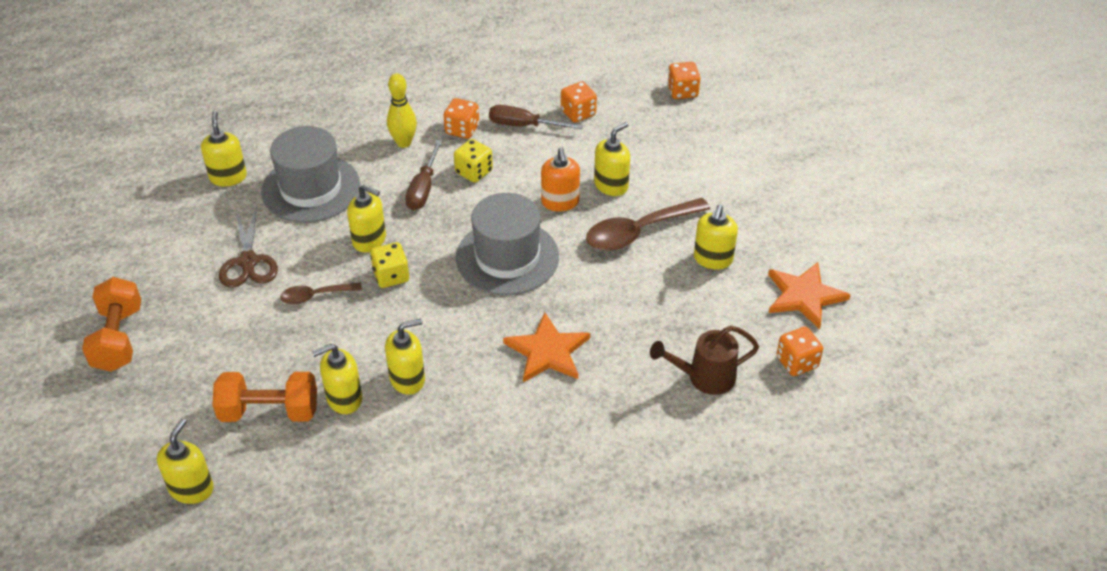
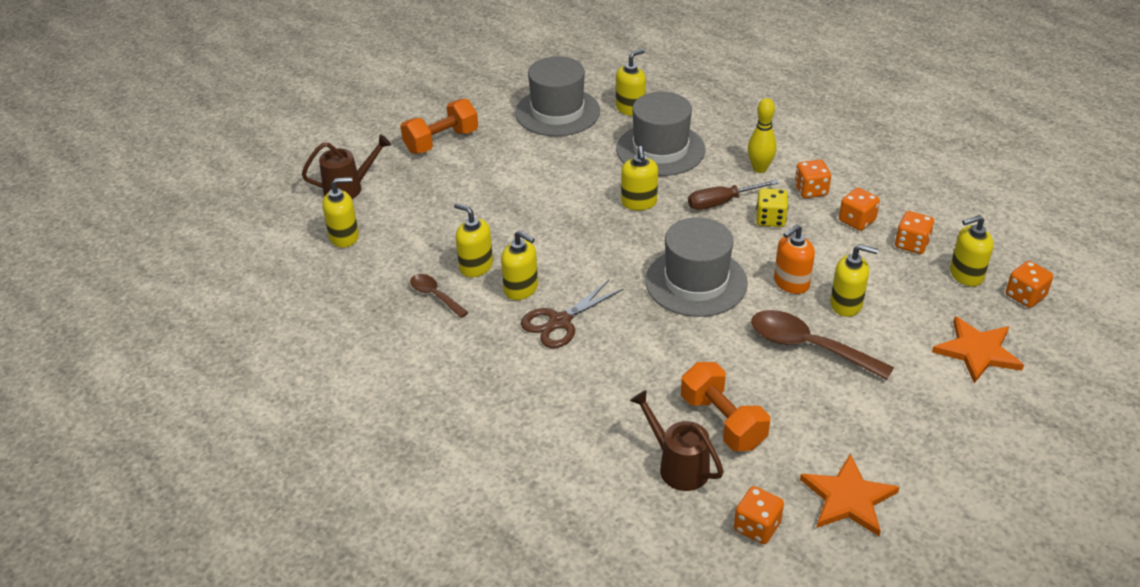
camera: 60 degrees right, 5 degrees down
(112, 451) = (349, 188): none -> brown watering can
(173, 229) = (557, 112): none -> grey hat
(248, 261) = (560, 158): brown scissors -> brown scissors (560, 322)
(269, 411) = (435, 237): orange dumbbell -> orange dumbbell (722, 422)
(315, 296) = (558, 205): brown spoon -> brown spoon (435, 295)
(391, 276) = (614, 231): yellow dice -> none
(523, 125) = (857, 221): brown screwdriver -> orange dice
(548, 351) = (617, 352): orange star -> orange star (977, 351)
(713, 259) = (828, 411): yellow soap dispenser -> yellow soap dispenser (966, 275)

